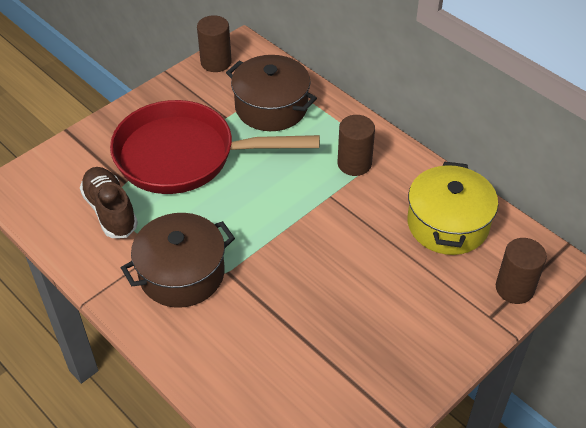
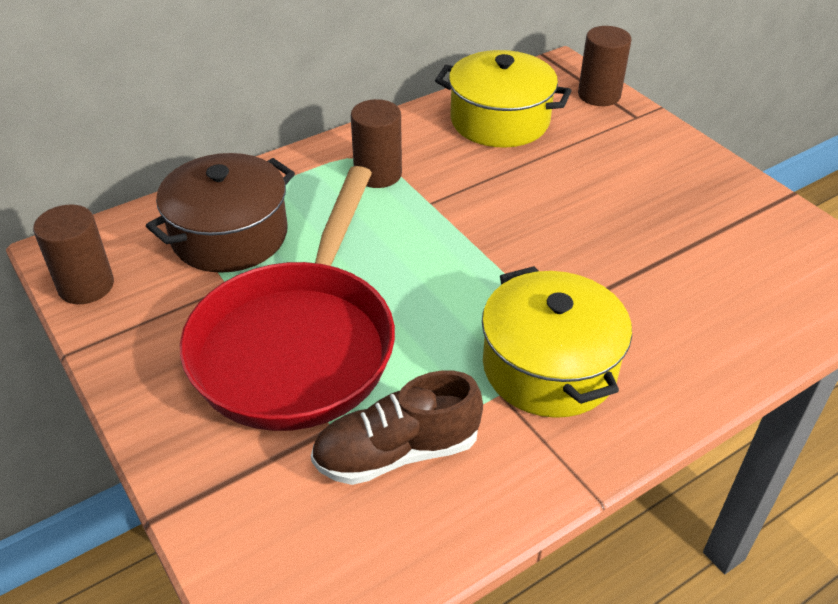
camera: 80 degrees left, 5 degrees down
(182, 274) = (549, 367): brown pot -> yellow pot

